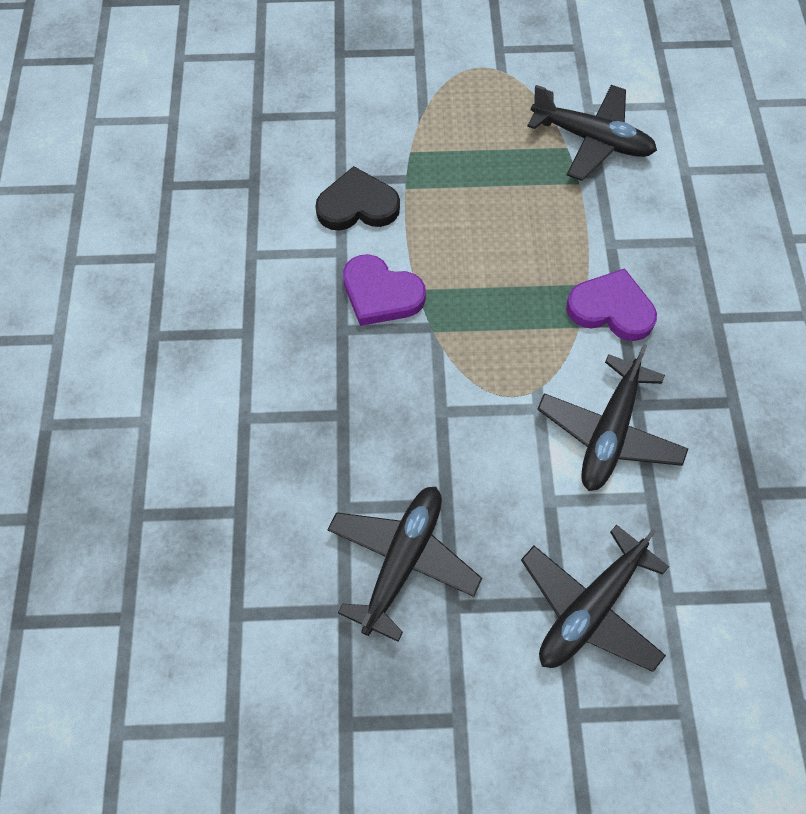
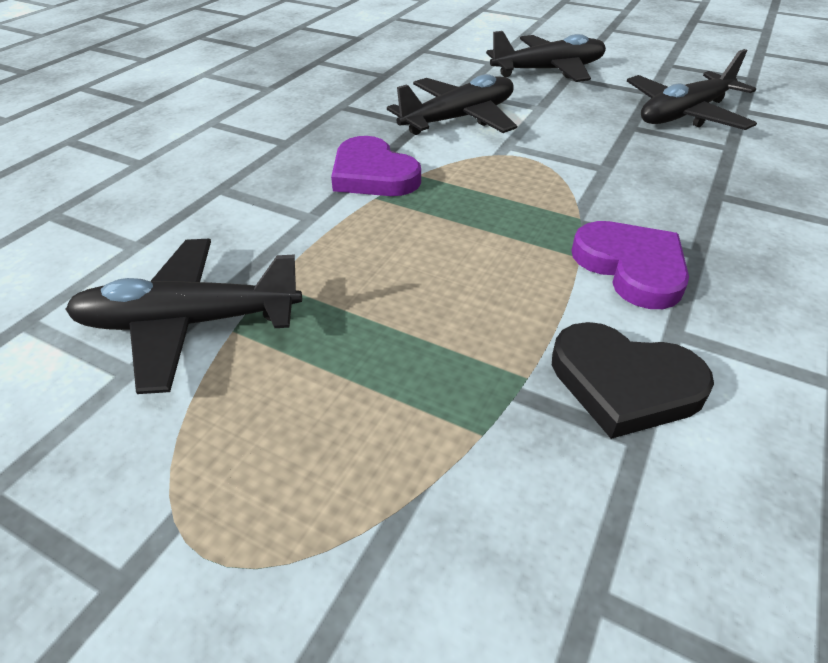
camera: 150 degrees left, 20 degrees down
(592, 140) = (188, 323): black plane -> black plane turned 60 degrees counterclockwise

